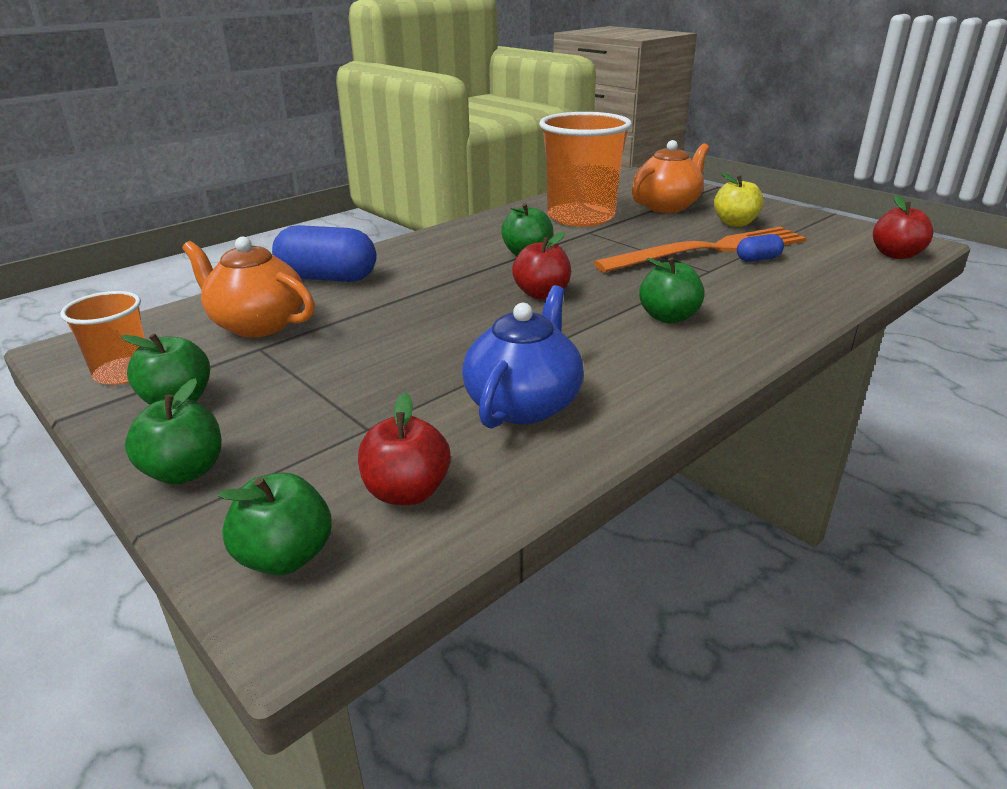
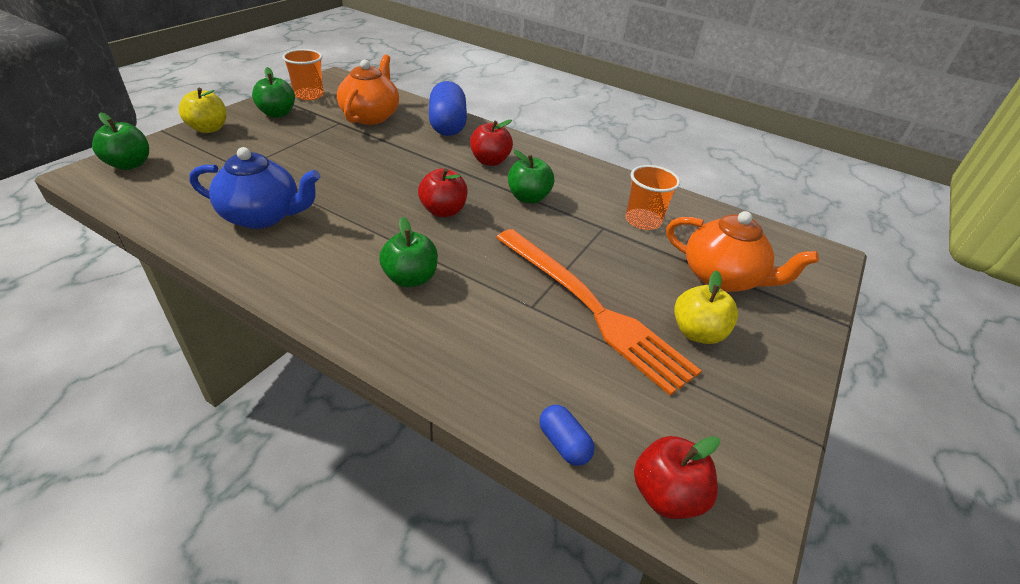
camera: 70 degrees right, 10 degrees up
(185, 471) = (209, 129): green apple -> yellow apple
(407, 492) = (173, 187): red apple -> red apple (490, 161)
(581, 217) = (643, 221): orange cup -> orange cup, size x0.52
(758, 259) = (582, 346): blue capsule -> blue capsule (564, 443)

